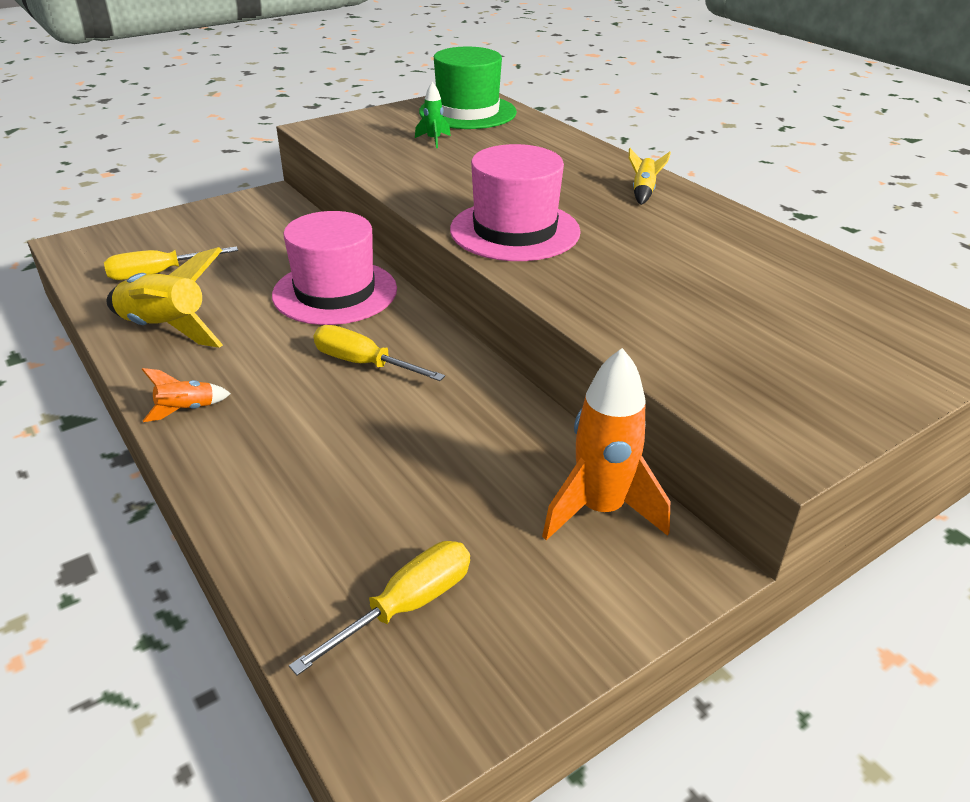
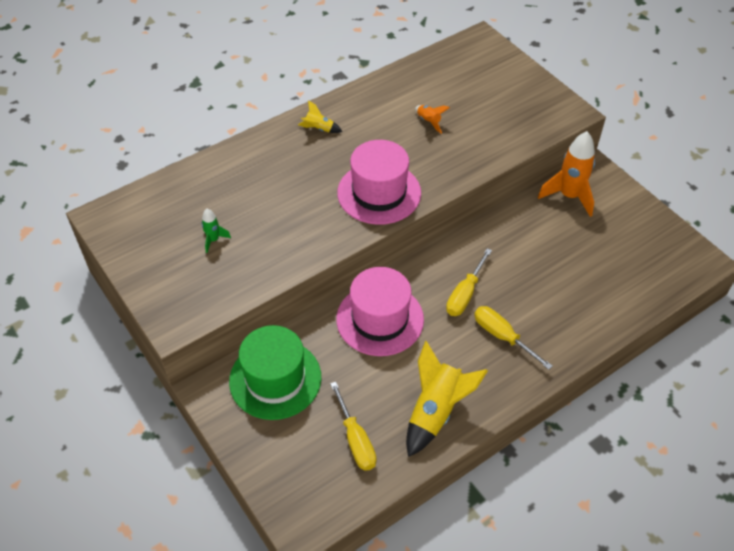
camera: 90 degrees left, 15 degrees up
(186, 410) = (523, 376): orange rocket -> orange rocket (429, 122)
(406, 606) = (640, 261): yellow screwdriver -> yellow screwdriver (502, 336)
(467, 112) = (147, 220): green hat -> green hat (275, 379)

